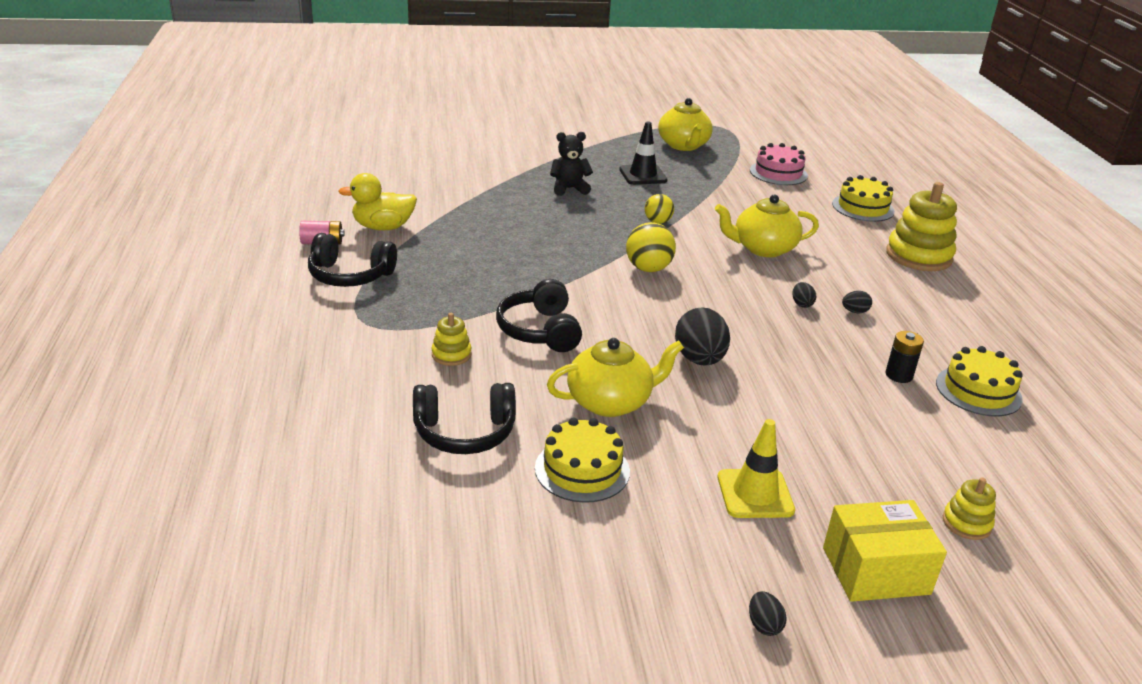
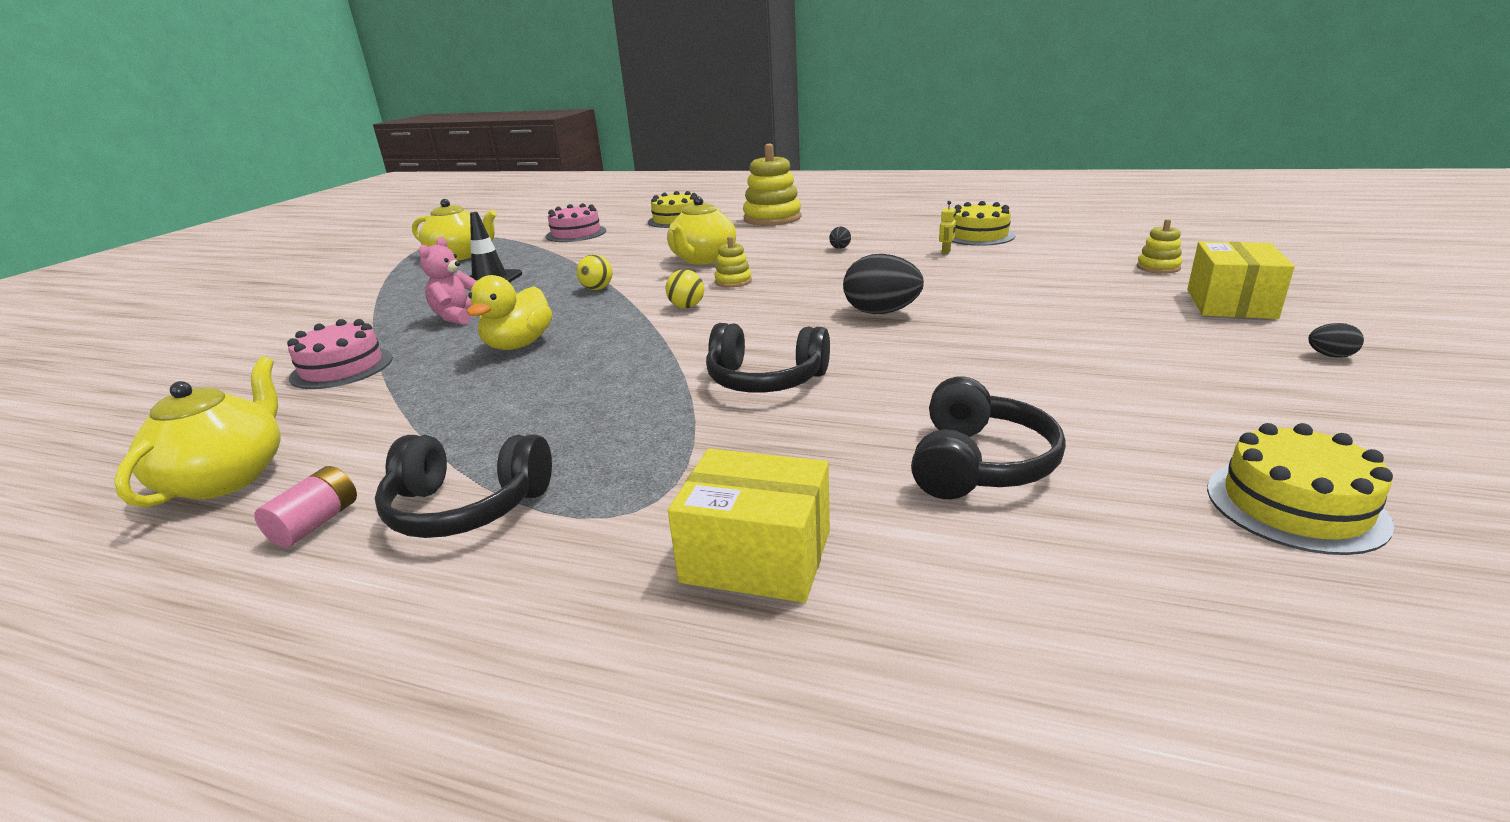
camera: 60 degrees left, 5 degrees down
(339, 370) = (756, 556): none -> yellow box
(350, 275) = (466, 507): black headphones -> black headphones turned 60 degrees clockwise
(383, 227) = (356, 455): yellow duck -> yellow duck (518, 345)
(451, 354) = (779, 447): yellow stacking toy -> yellow stacking toy (733, 281)
(474, 182) = (342, 368): none -> pink cake
(569, 189) = (458, 317): black teddy bear -> pink teddy bear
(582, 469) = (1074, 399): yellow cake -> yellow cake (1295, 505)
(610, 402) = (941, 364): yellow teapot -> yellow teapot (227, 477)
(648, 269) = (686, 307): yellow ball -> yellow ball, size x0.65
(755, 494) = (1121, 327): yellow traffic cone -> none
(801, 304) = (813, 262): black egg -> none
(899, 375) = (946, 252): black battery -> yellow robot

